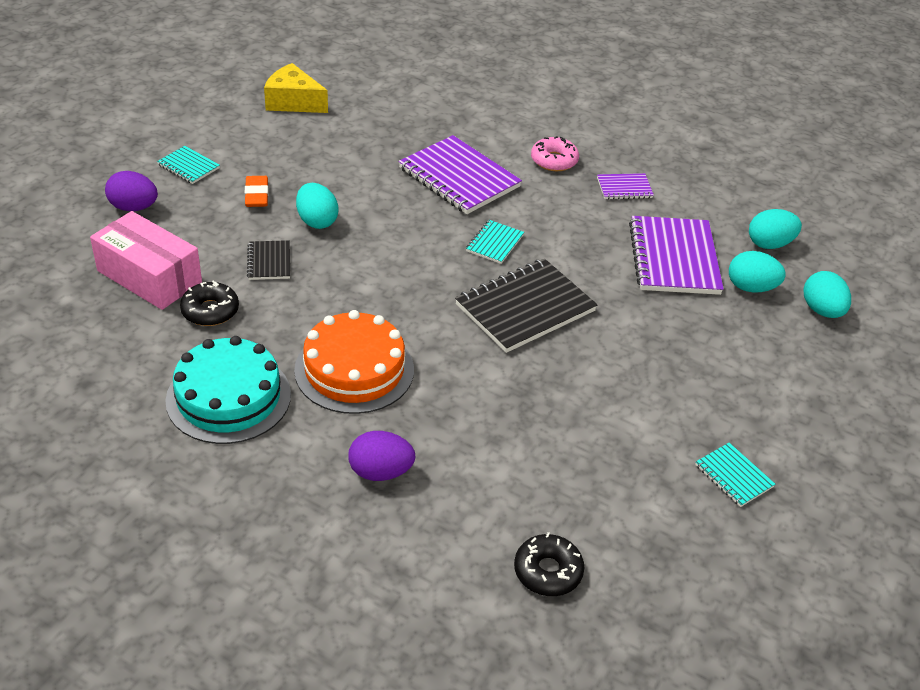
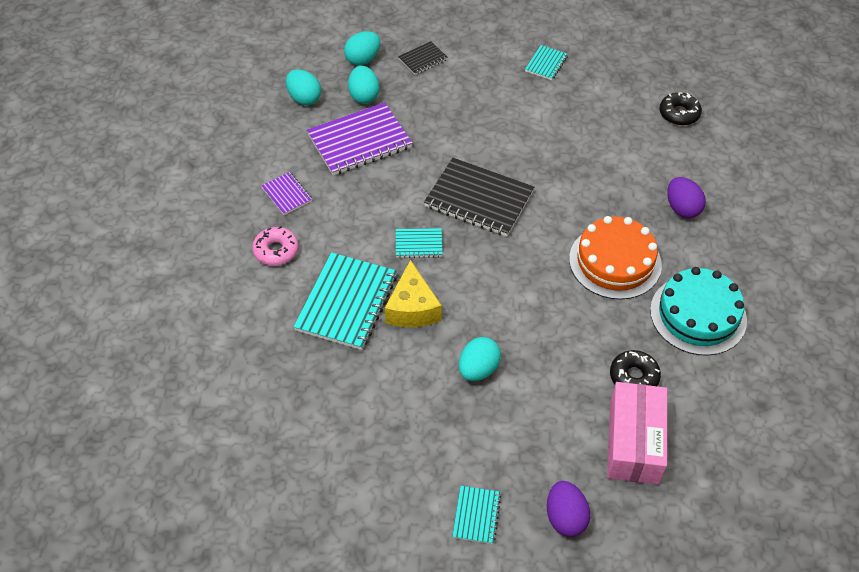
camera: 115 degrees left, 10 degrees up
(257, 195) = (476, 433): orange eraser -> none
(269, 262) = (552, 372): black notebook -> black notebook (423, 59)
(293, 102) = (307, 495): yellow cheese -> yellow cheese (412, 308)
(459, 178) = (347, 303): purple notebook -> turquoise notebook

